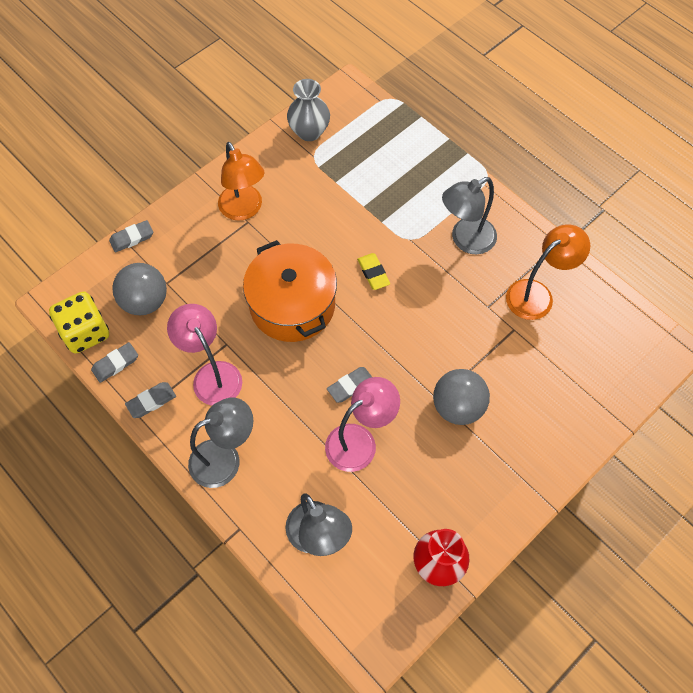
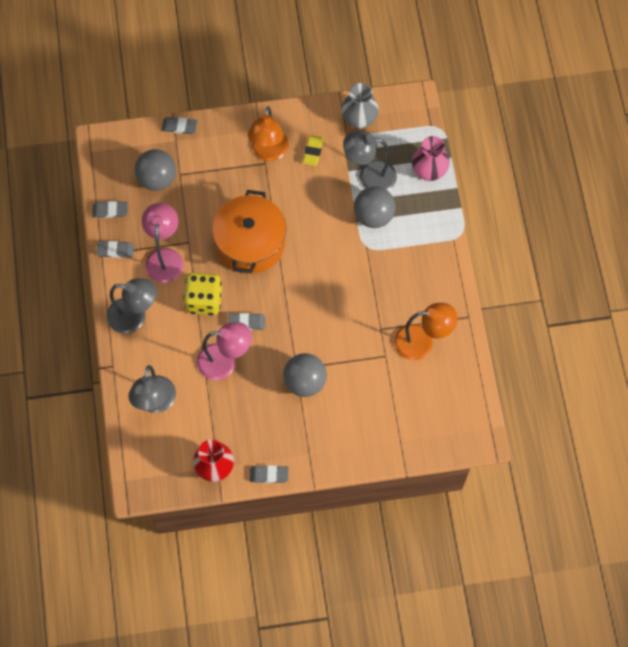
camera: 35 degrees right, 5 degrees up
(86, 332) = (106, 177): yellow dice -> yellow dice (204, 300)
(373, 273) = (322, 255): yellow eraser -> yellow eraser (313, 151)
(393, 207) = (373, 216): none -> grey ball
(412, 139) = (429, 171): none -> pink vase
(465, 240) = (404, 272): grey lamp -> grey lamp (369, 176)
(501, 530) = (269, 475): none -> grey eraser

